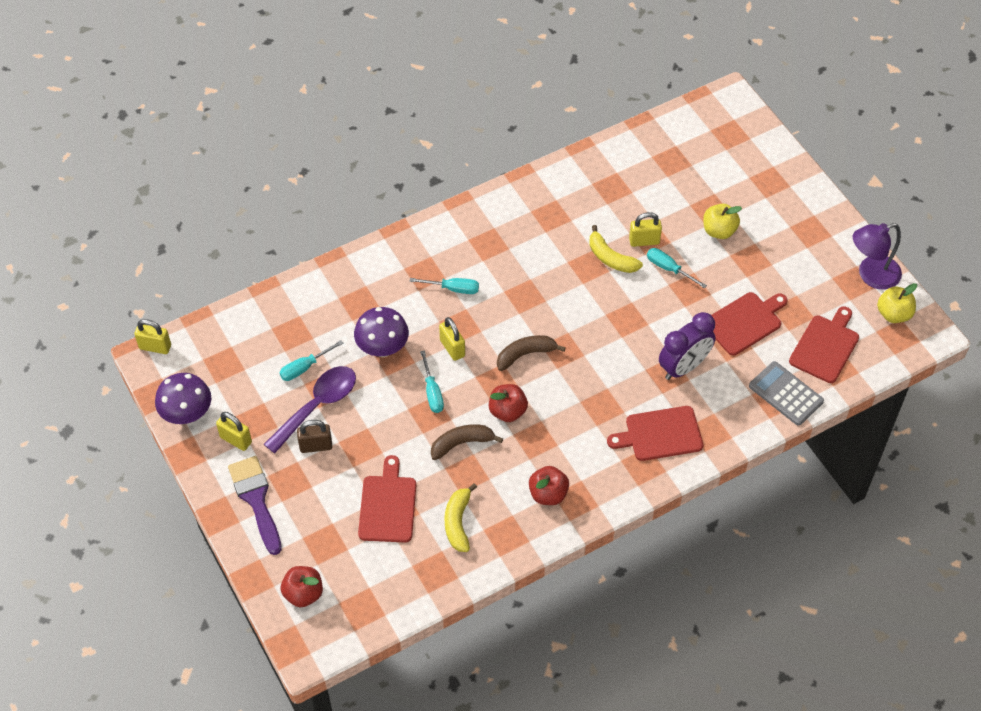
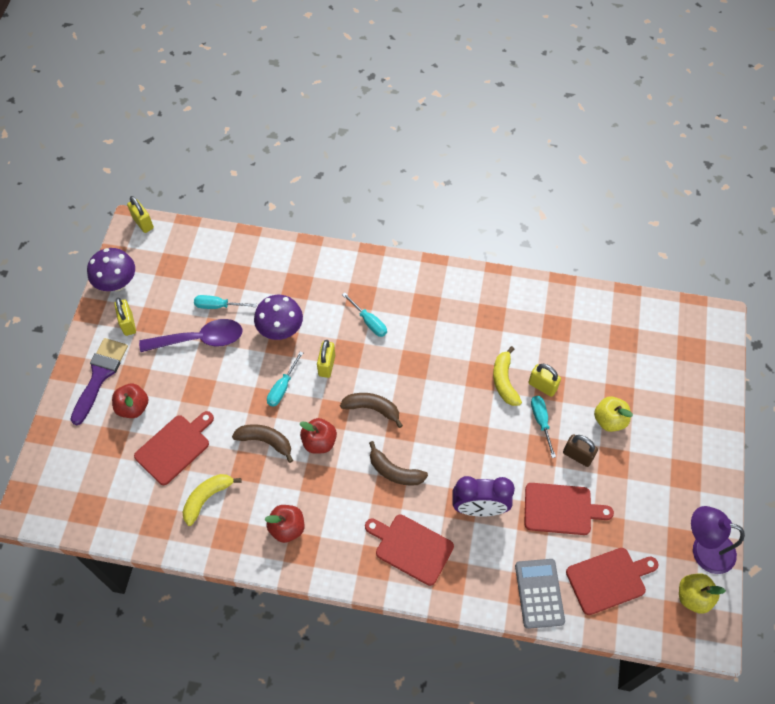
camera: 40 degrees right, 5 degrees up
(303, 593) = (63, 466): red apple -> red apple (133, 407)
(316, 446) = (171, 367): brown padlock -> brown padlock (577, 455)
(591, 388) = (394, 471): none -> brown banana

